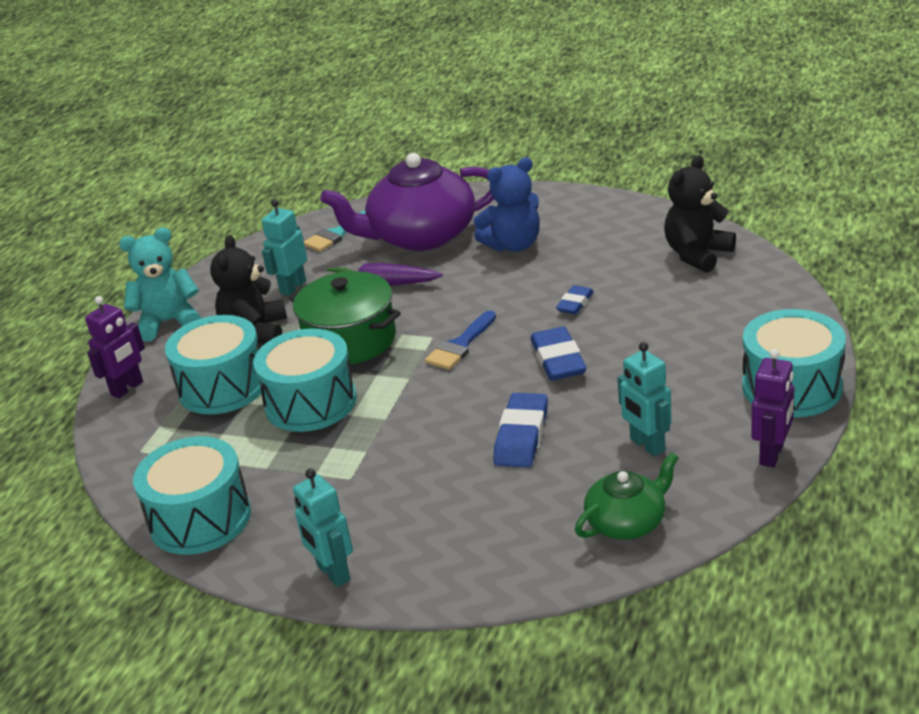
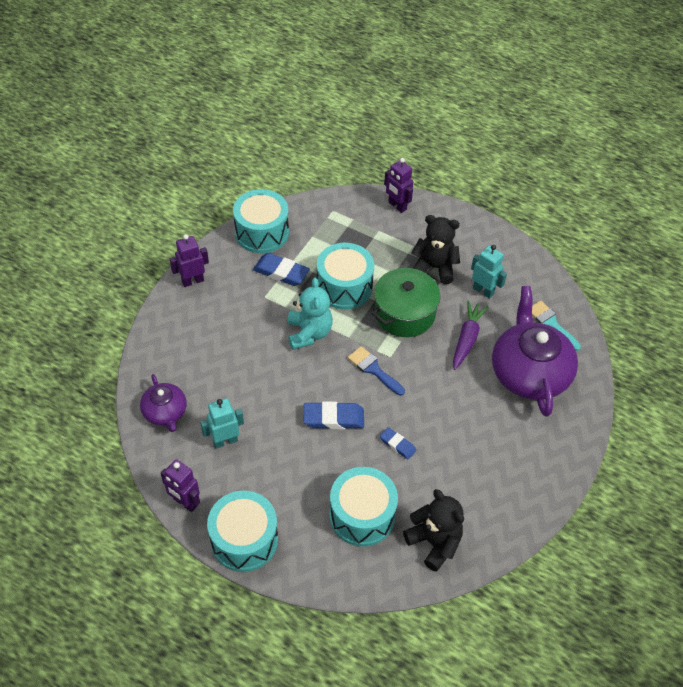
camera: 95 degrees right, 20 degrees up
(168, 322) = (464, 226): turquoise teddy bear -> turquoise teddy bear (309, 333)
(223, 386) = (379, 248): turquoise drum -> turquoise drum (362, 515)
(333, 573) = (192, 281): turquoise robot -> purple robot
(513, 245) = (494, 426): blue teddy bear -> none
(521, 436) = (264, 381): blue eraser -> blue eraser (281, 272)
(627, 522) = (165, 412): green teapot -> purple teapot

